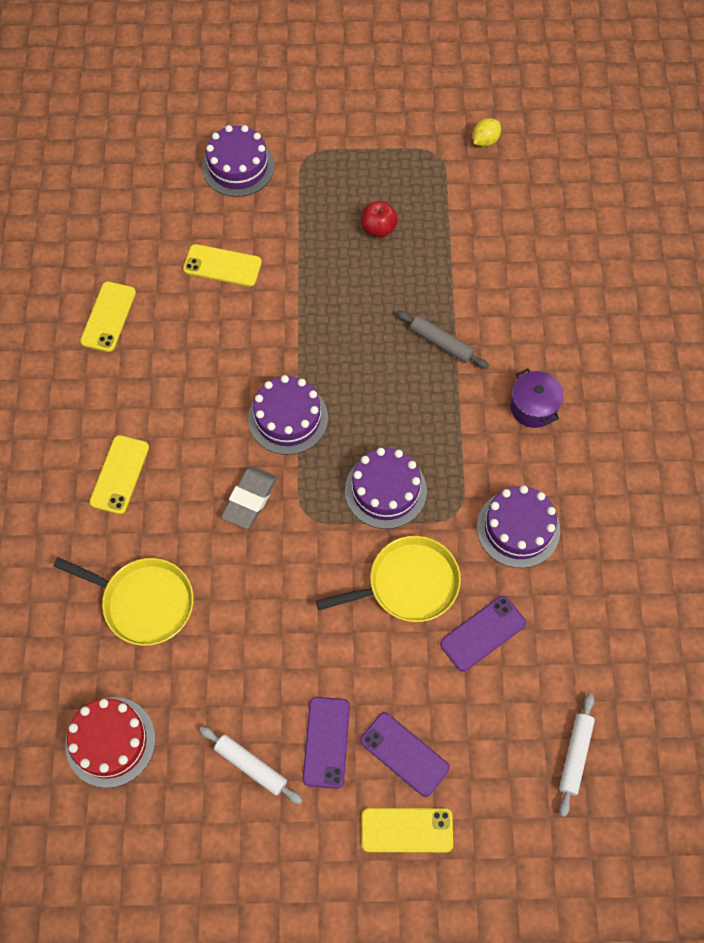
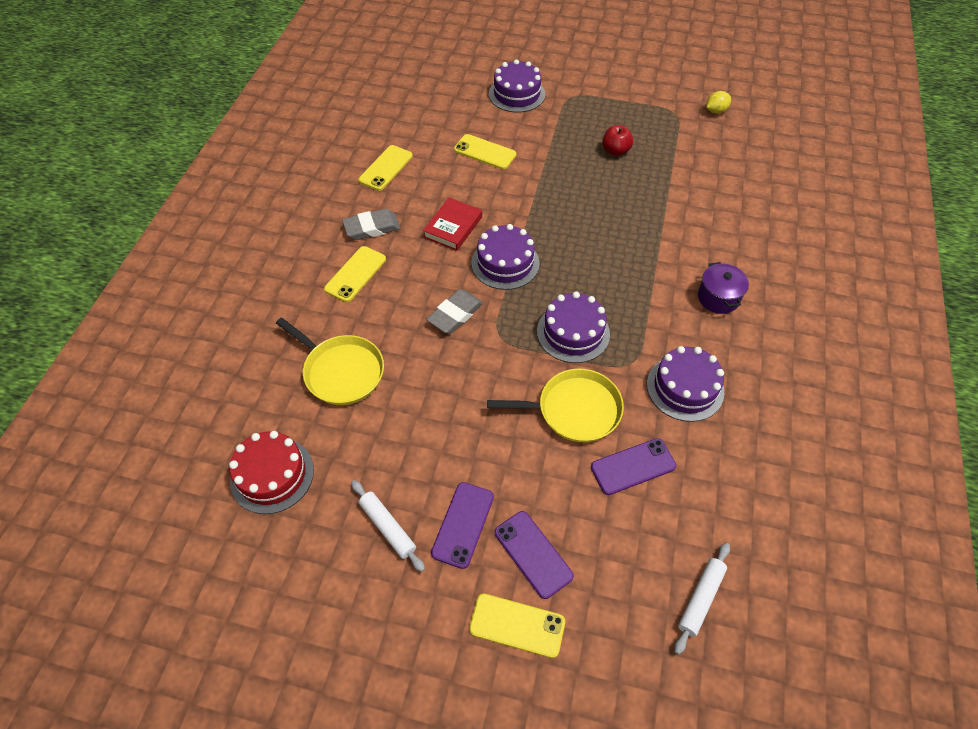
camera: 15 degrees right, 10 degrees down
(118, 406) = (372, 228): none -> grey eraser
(214, 383) = (453, 227): none -> red book
(441, 343) = (648, 236): grey rolling pin -> none

